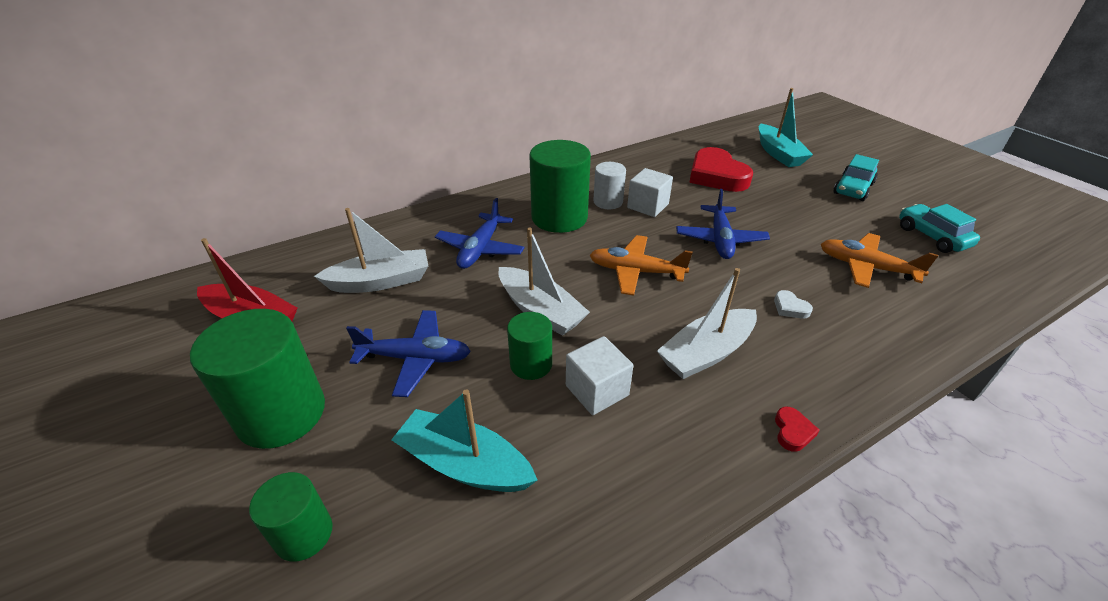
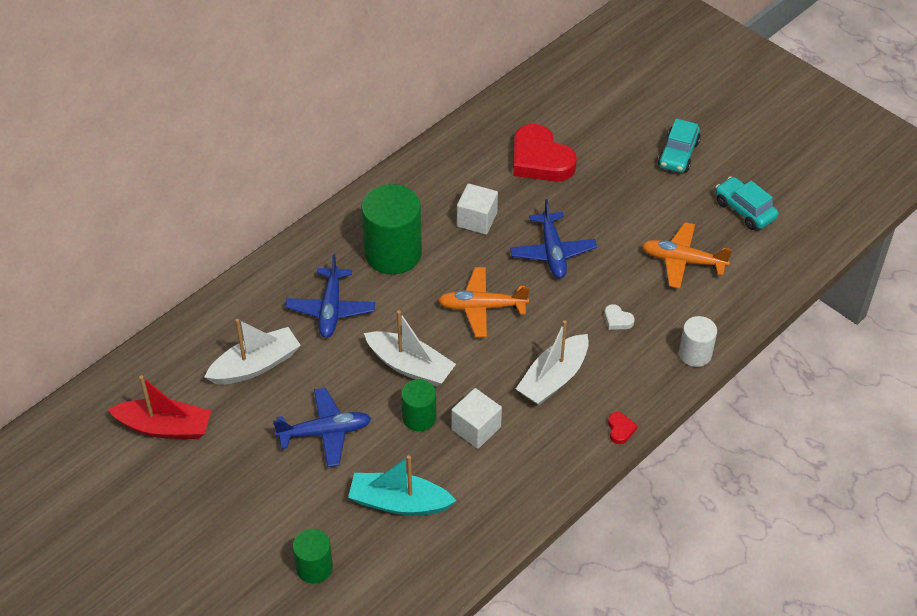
camera: 15 degrees left, 10 degrees up
(281, 413) = (246, 498): green cylinder -> none
(608, 202) = (435, 221): white cylinder -> white cylinder (695, 354)
(778, 154) = (603, 109): turquoise boat -> none

